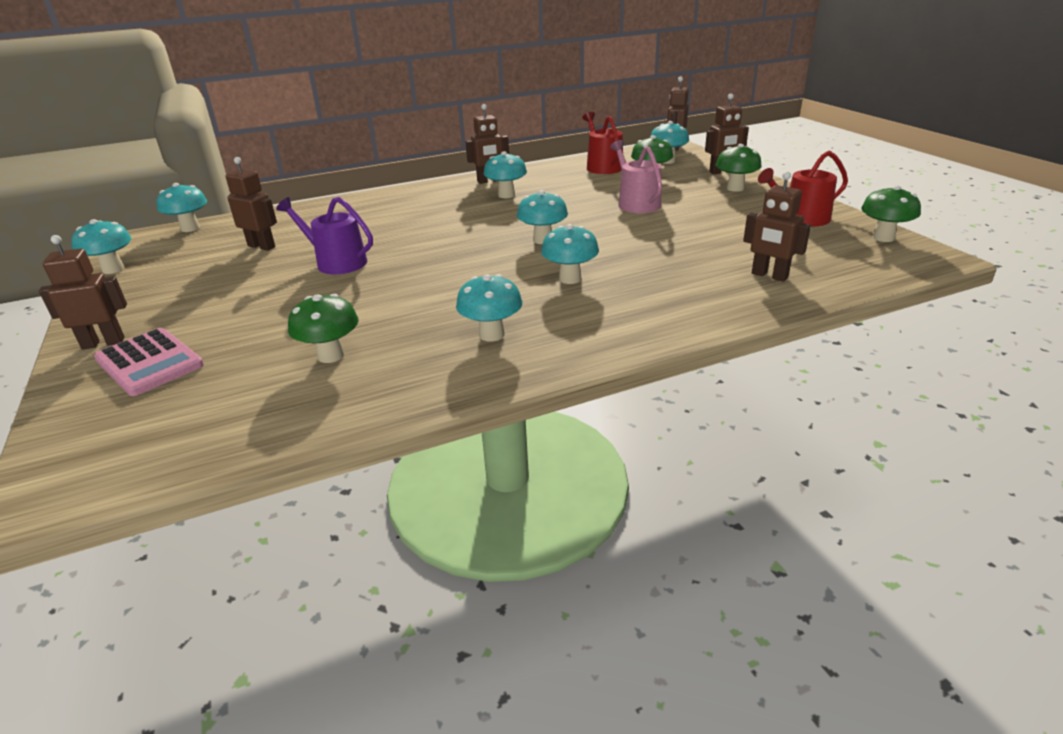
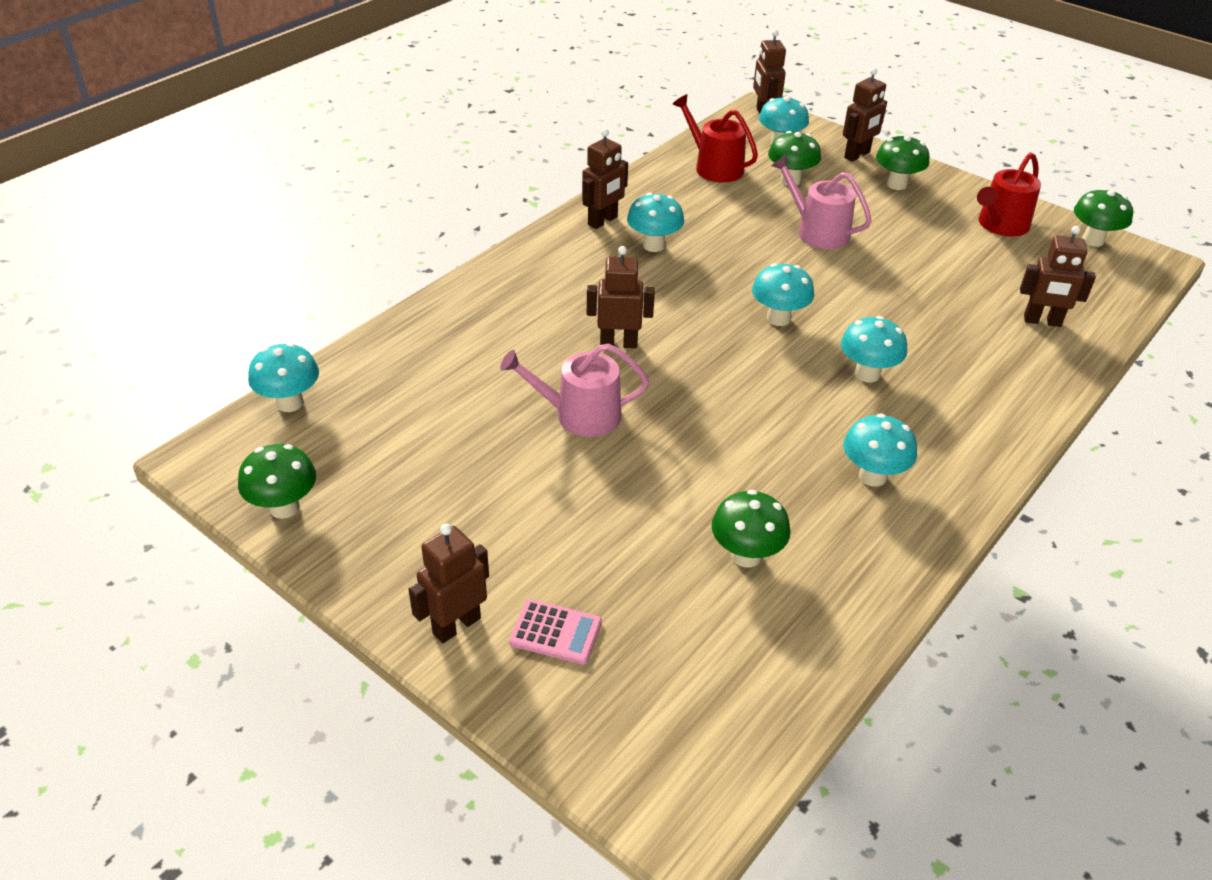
camera: 30 degrees left, 10 degrees up
(113, 269) = (284, 507): turquoise mushroom -> green mushroom
(149, 362) = (556, 632): pink calculator -> pink calculator, size x0.65
(262, 246) = (444, 412): brown robot -> brown robot (618, 343)
(336, 262) = (579, 415): purple watering can -> pink watering can

